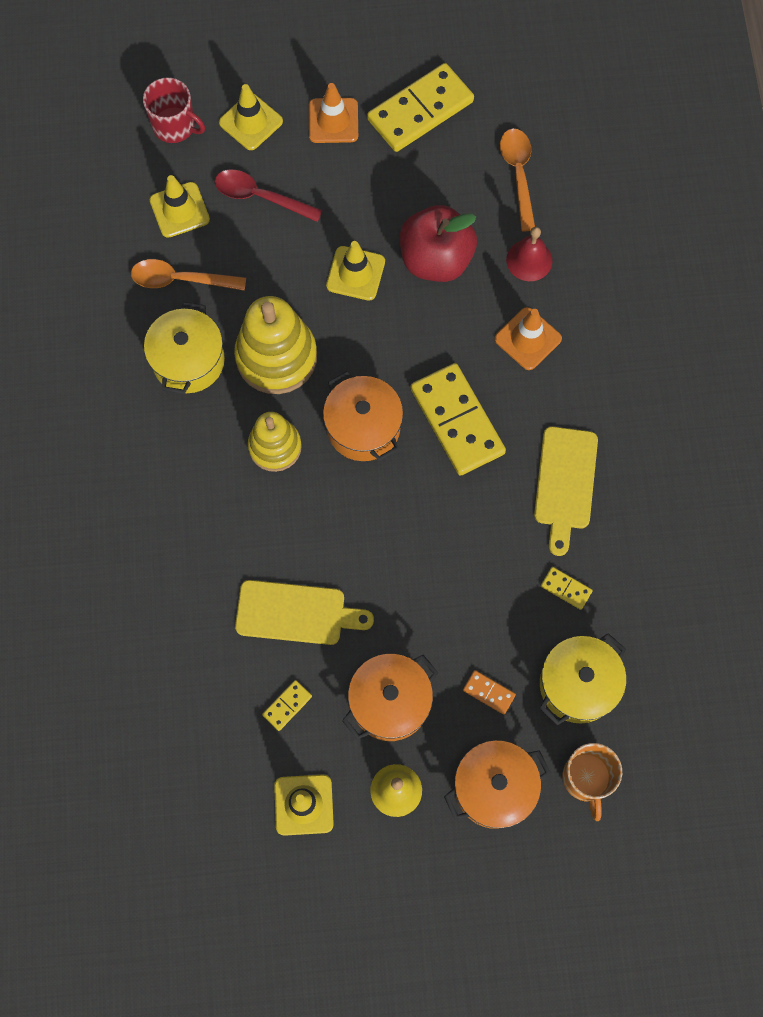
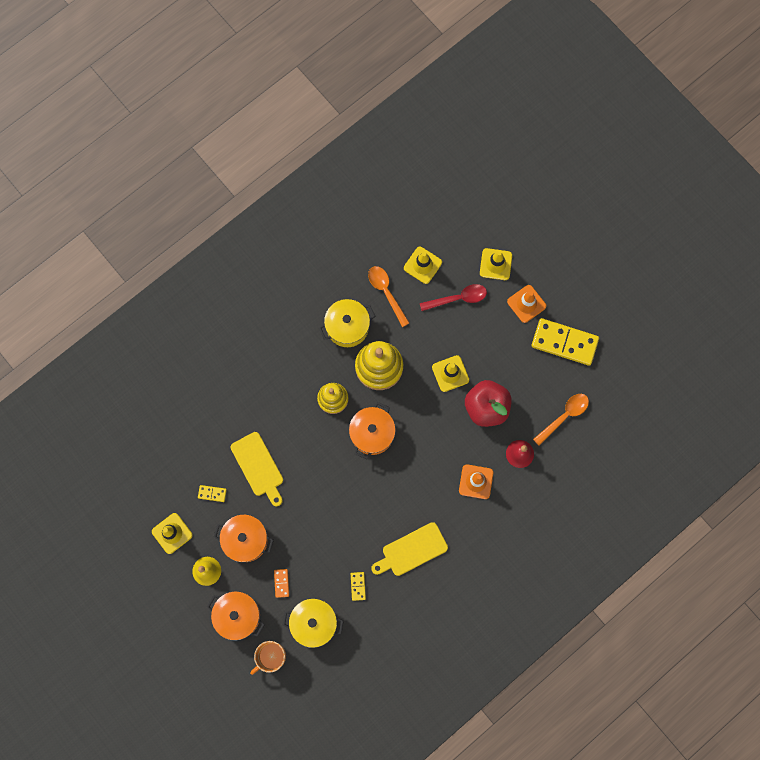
camera: 55 degrees right, 5 degrees up
(175, 126) = (466, 229): red mug -> none
(260, 197) = (458, 298): red spoon -> red spoon turned 90 degrees clockwise
(457, 421) = (407, 476): yellow domino -> none

